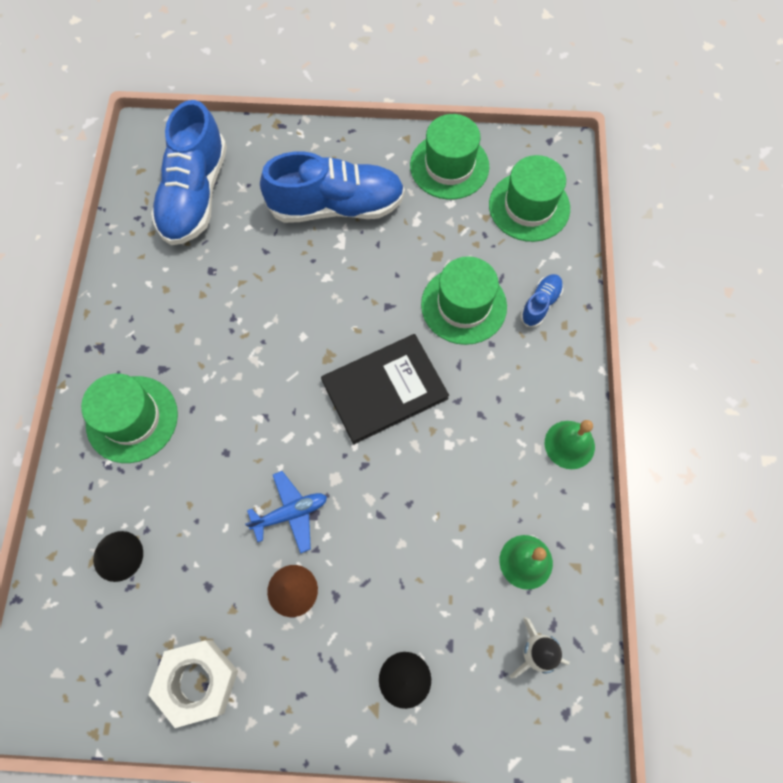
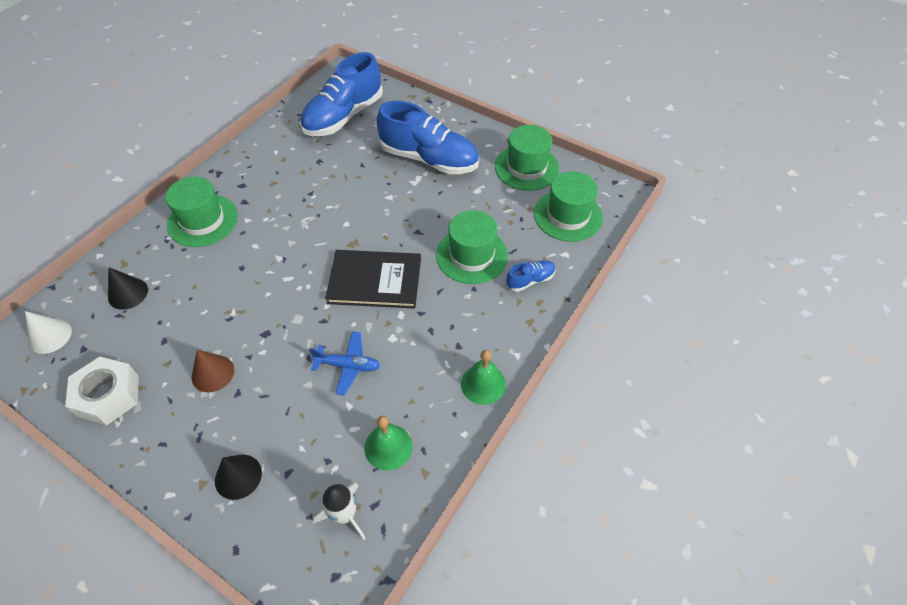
camera: 30 degrees right, 15 degrees down
(69, 657) = (50, 336): none -> white cone
(290, 513) = (251, 325): blue plane -> blue plane (348, 366)

